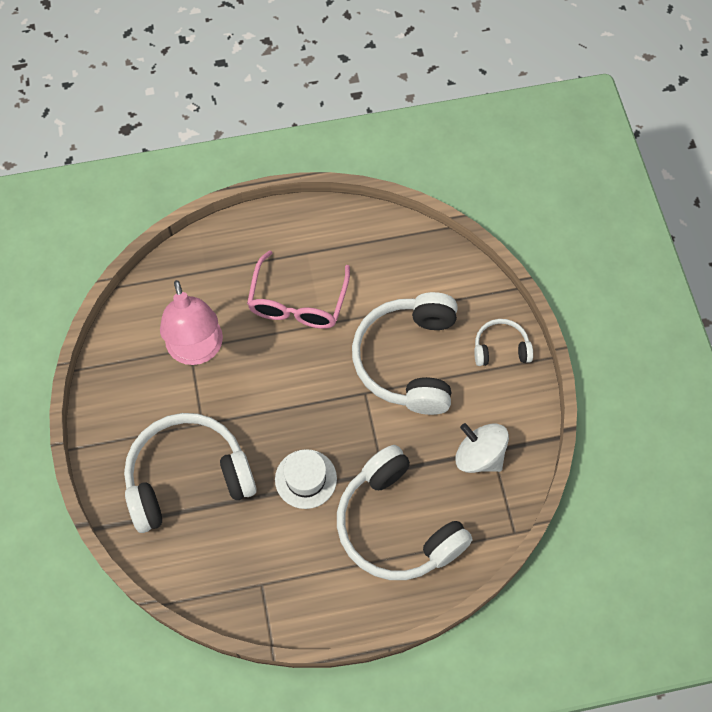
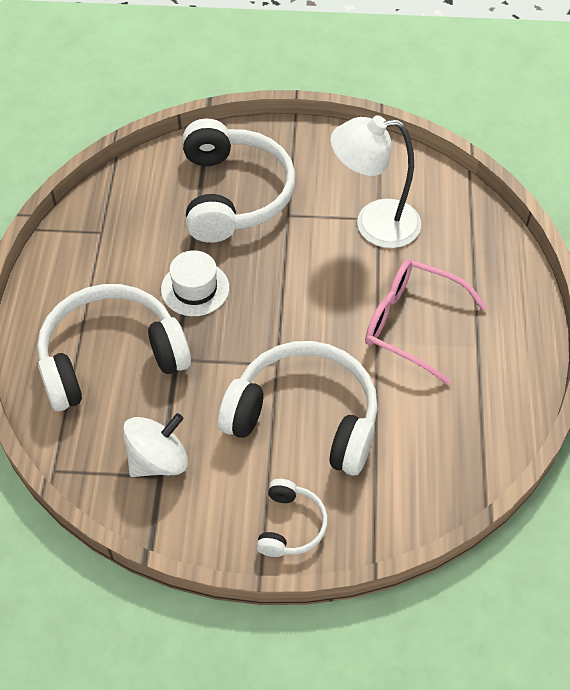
camera: 105 degrees right, 10 degrees down
(197, 351) = (374, 224): pink lamp -> white lamp

